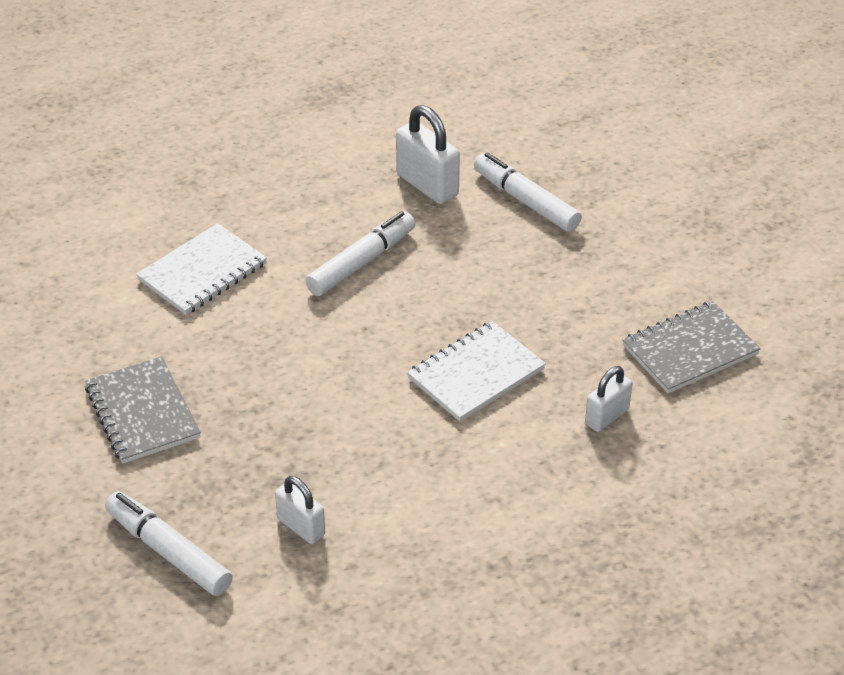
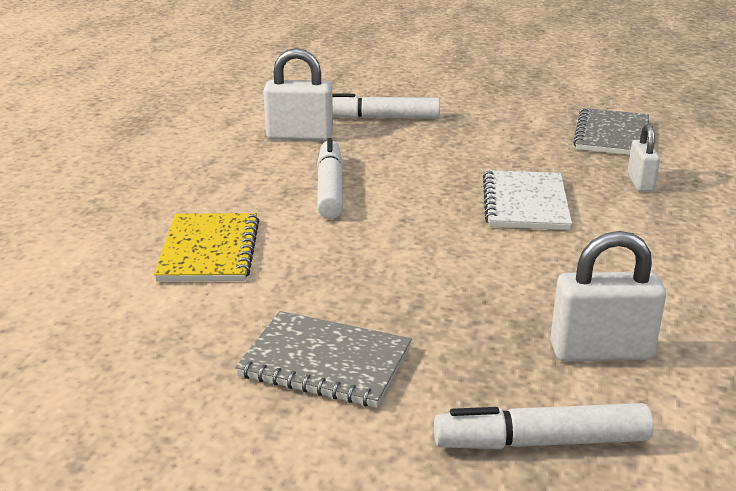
camera: 45 degrees left, 15 degrees down
(202, 272) = (209, 250): white notebook -> yellow notebook
(301, 527) = (601, 351): white padlock -> white padlock, size x1.61

